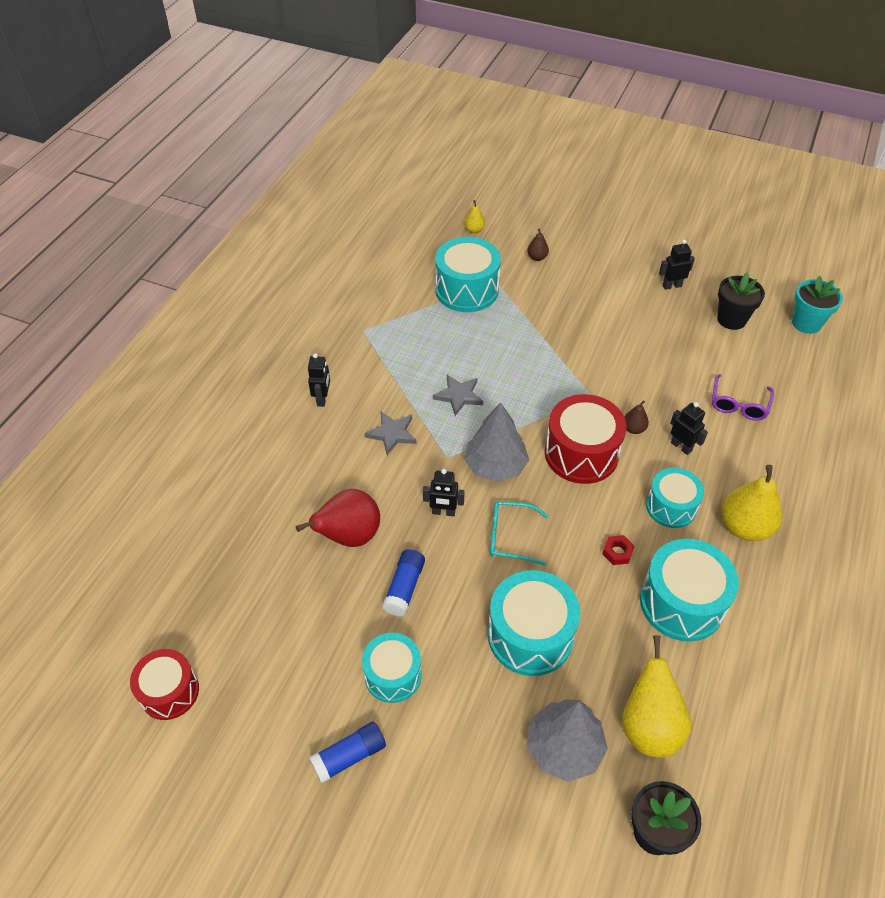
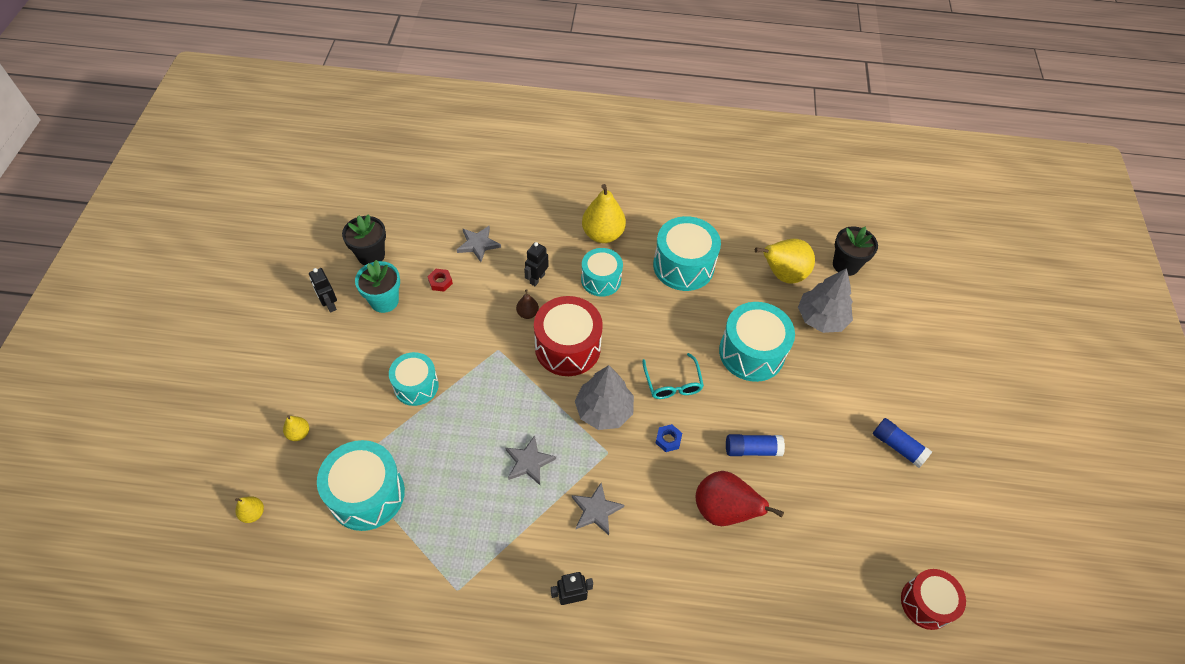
camera: 110 degrees left, 5 degrees up
(393, 675) = (826, 436): turquoise drum -> turquoise drum (416, 386)
(443, 512) = (668, 440): black robot -> blue nut
(537, 257) = (299, 433): brown pear -> yellow pear
(617, 552) = (657, 309): red nut -> red nut (440, 282)
(738, 404) = (478, 244): purple glasses -> grey star
(806, 323) = (366, 203): turquoise flower pot -> turquoise flower pot (384, 301)

